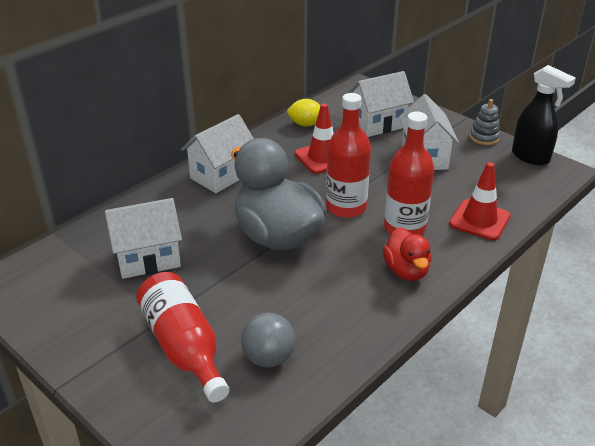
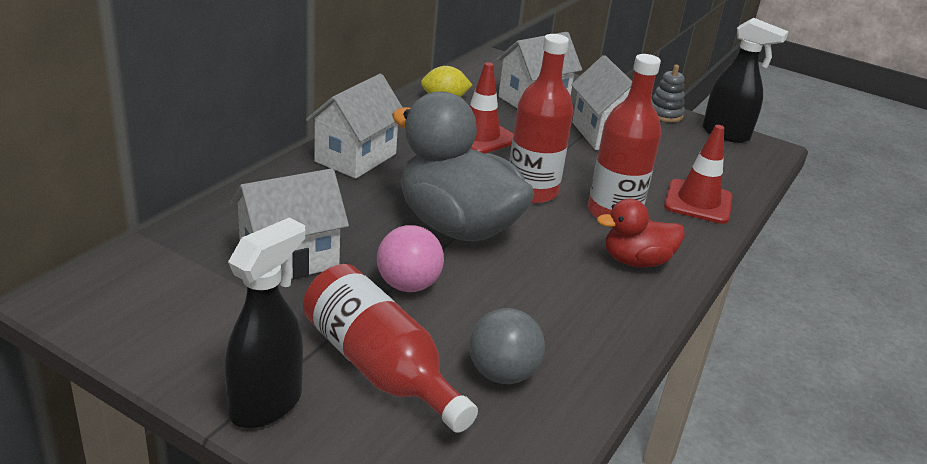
camera: 15 degrees left, 5 degrees down
(100, 368) = (267, 404): none -> black spray bottle
(225, 283) = (408, 285): none -> pink ball
(406, 271) = (636, 261): red duck -> red duck turned 105 degrees clockwise

